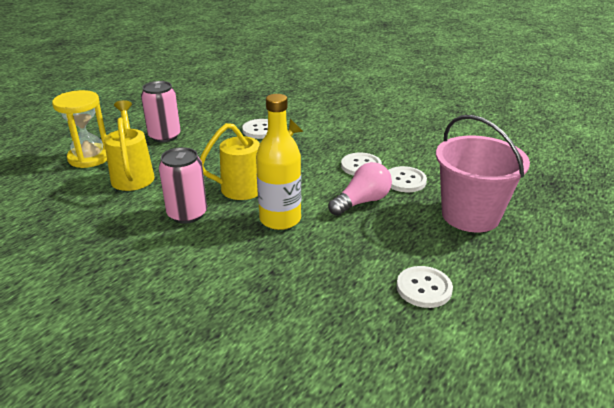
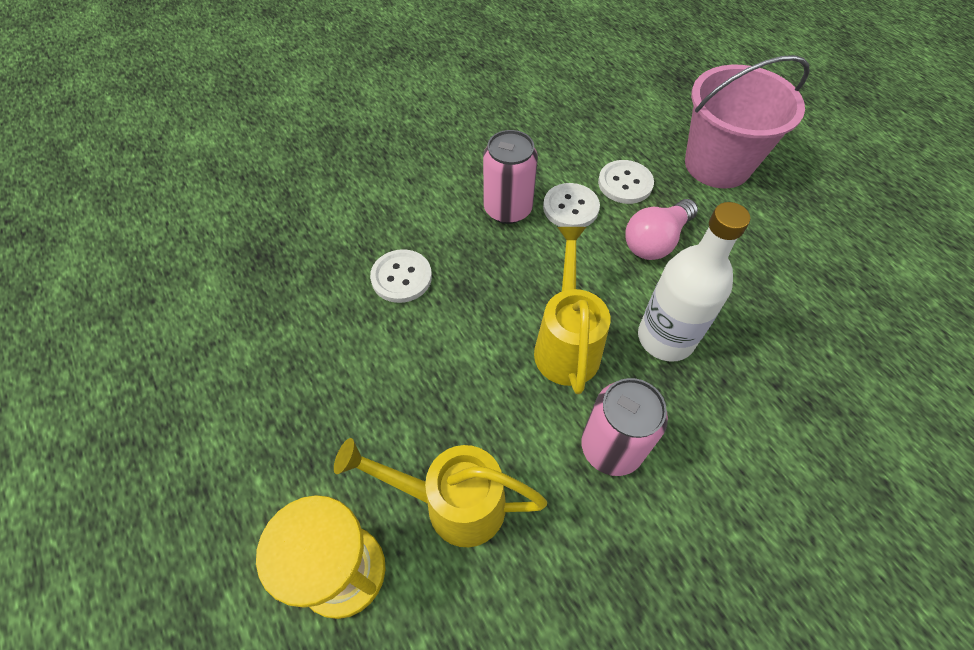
camera: 65 degrees left, 25 degrees up
(164, 136) = (335, 419): pink can -> pink can (508, 209)
(280, 219) = (665, 338): yellow bottle -> white bottle
(362, 202) = (655, 241): pink light bulb -> pink light bulb turned 120 degrees counterclockwise
(424, 288) = (835, 259): white button -> none

